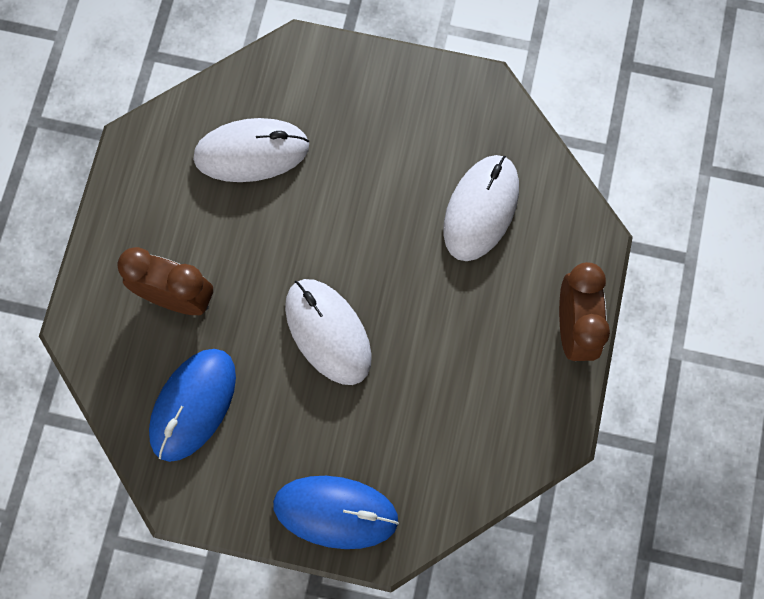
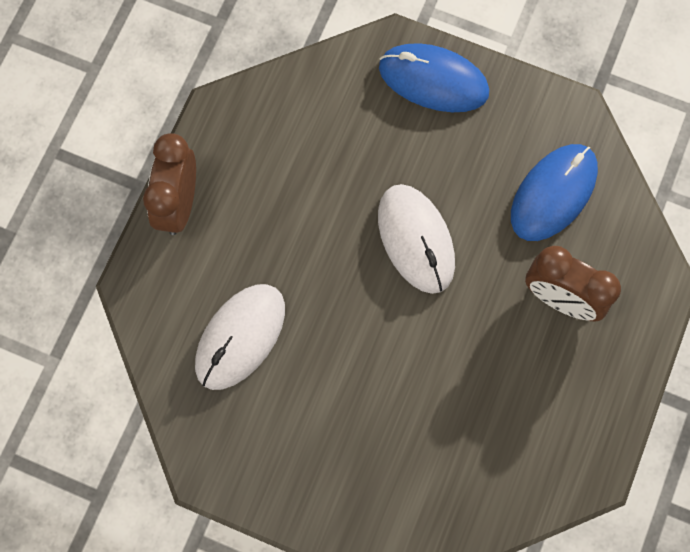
camera: 170 degrees left, 0 degrees up
(251, 152) = (468, 441): white mouse -> none

